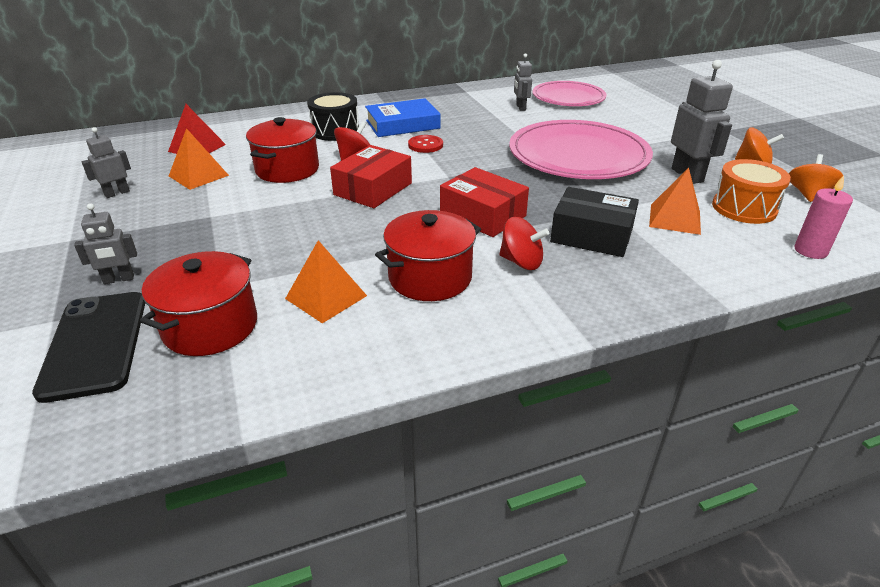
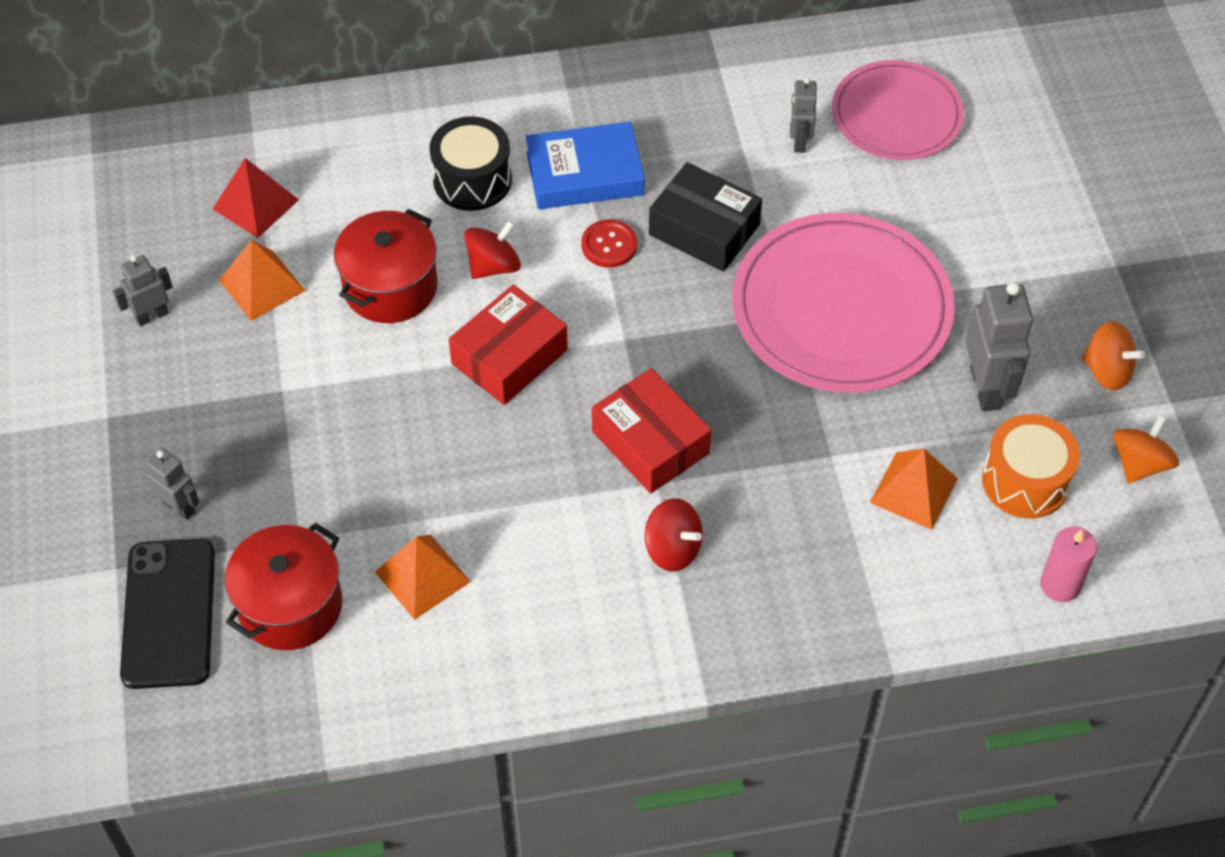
camera: 10 degrees right, 20 degrees up
(119, 279) = (179, 507): grey robot -> grey robot turned 135 degrees counterclockwise
(430, 277) = (551, 561): red pot -> none
(591, 235) = (783, 509): black box -> black box (704, 230)

